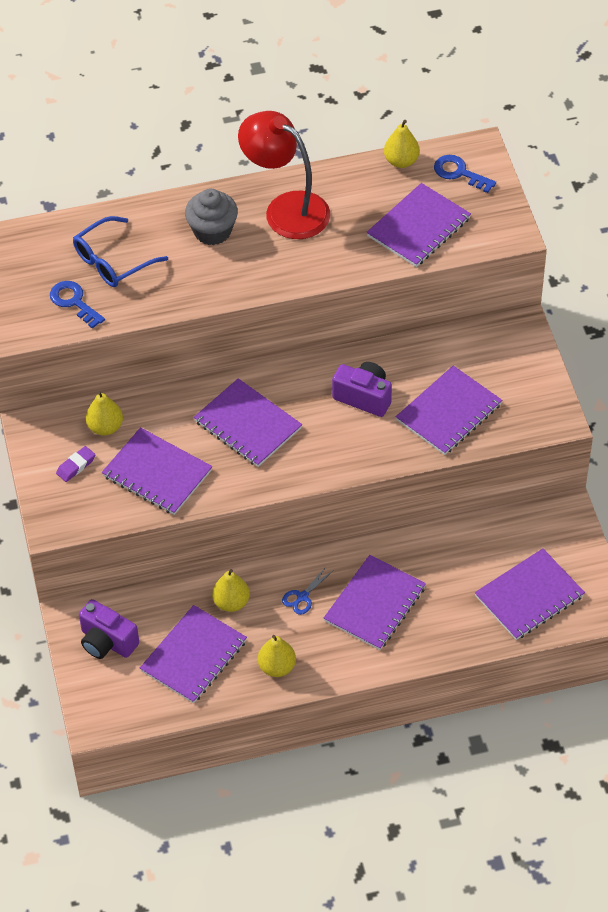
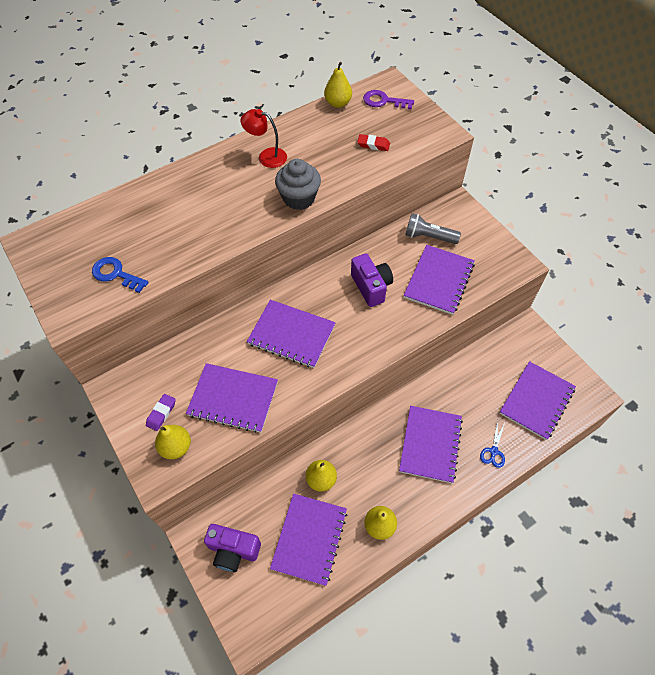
camera: 20 degrees left, 5 degrees up
(105, 427) = (176, 371): yellow pear -> yellow pear (176, 447)
(112, 261) = (139, 231): blue glasses -> none
(212, 231) = (214, 187): grey cupcake -> grey cupcake (299, 198)
(286, 209) = (266, 156): red lamp -> red lamp, size x0.55
(302, 597) = (374, 456): blue scissors -> blue scissors (493, 451)
(364, 397) = (371, 287): purple camera -> purple camera turned 60 degrees clockwise
(418, 227) = (373, 145): purple notebook -> red eraser
(459, 173) = (383, 101): blue key -> purple key
(464, 357) = (429, 237): none -> grey flashlight

